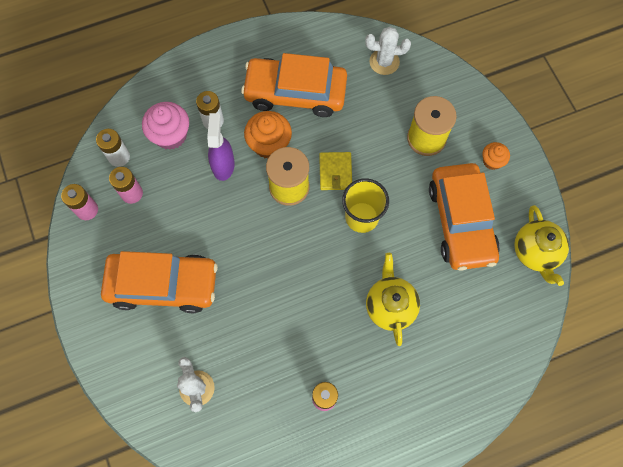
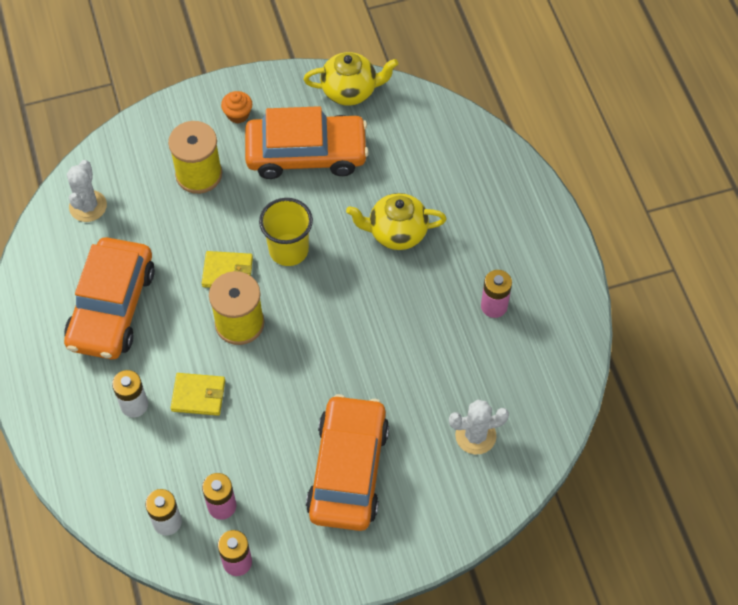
camera: 85 degrees left, 10 degrees down
(170, 135) = (146, 457): pink cupcake -> none
(223, 165) = (198, 395): purple spray bottle -> yellow wallet
(269, 144) = (178, 341): orange cupcake -> none

